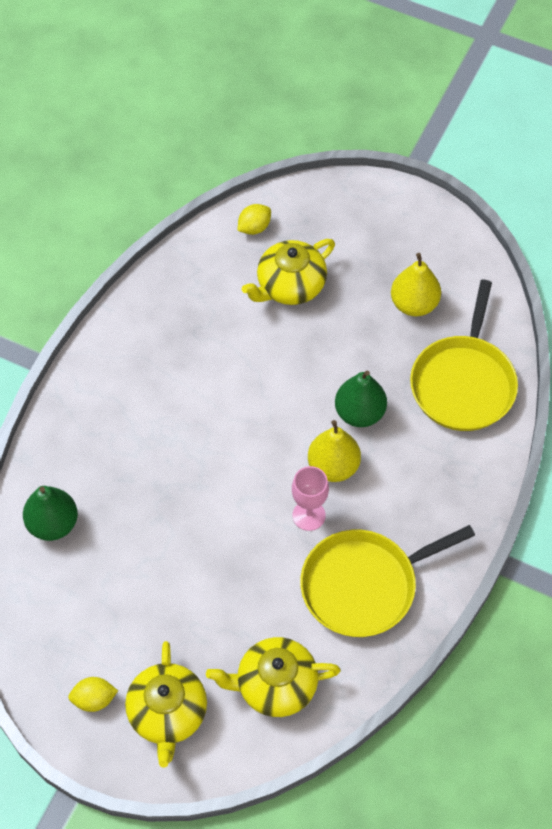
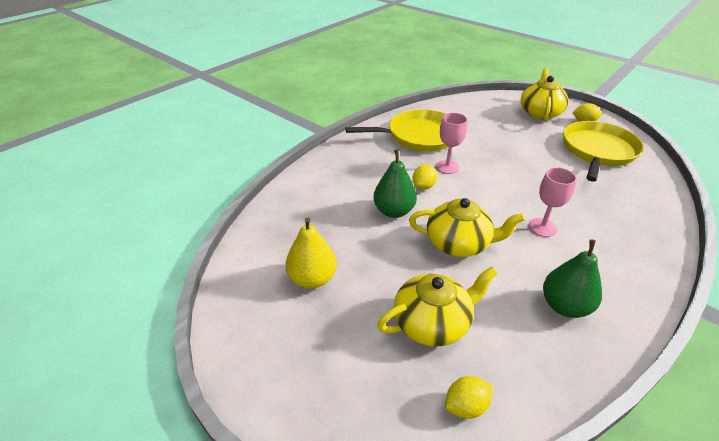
camera: 165 degrees left, 20 degrees down
(53, 524) = (638, 191): green pear -> green pear (564, 306)
(184, 427) = (542, 227): none -> pink goblet
(275, 685) = (479, 113): yellow teapot -> yellow teapot (459, 243)
(333, 466) = (423, 186): yellow pear -> yellow lemon
(463, 383) = (302, 214): yellow pan -> yellow pan (597, 151)

